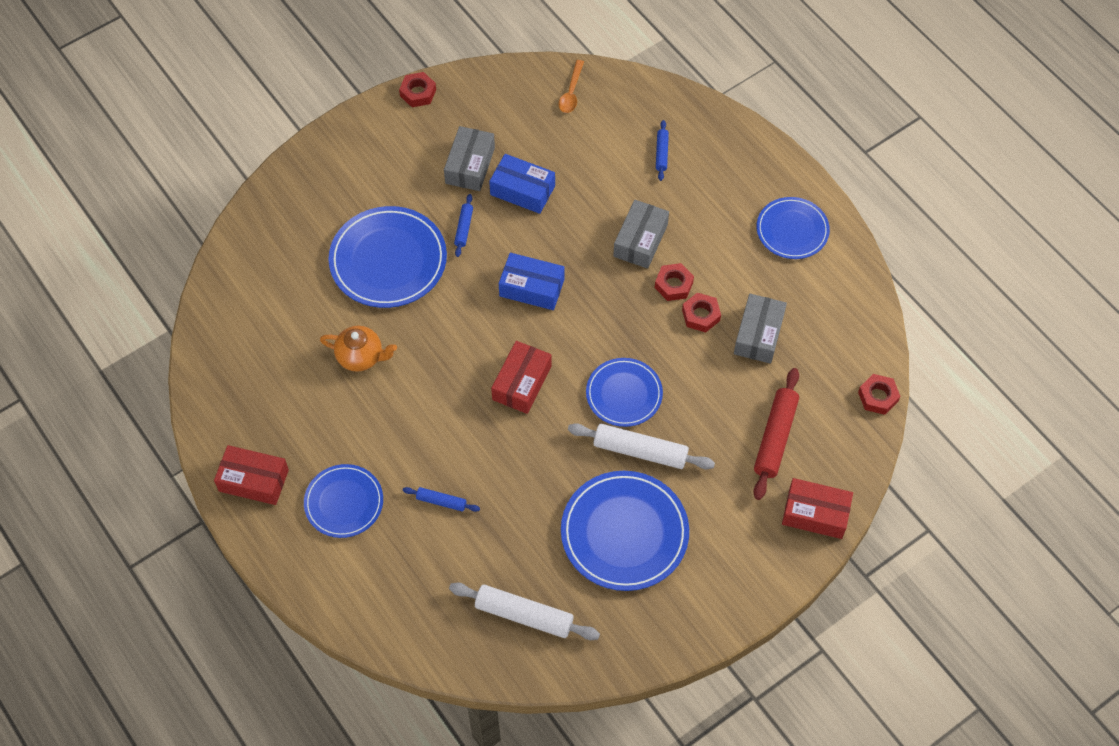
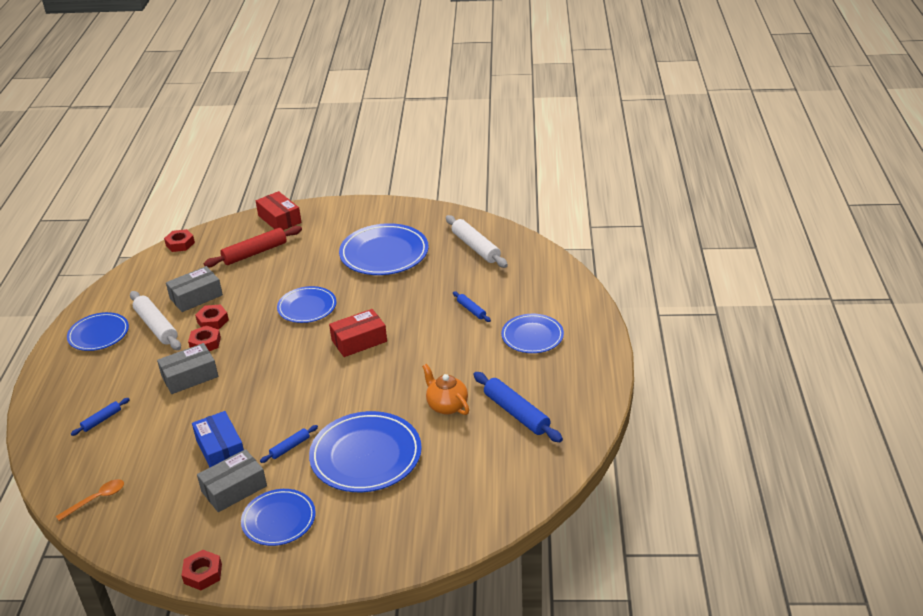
camera: 140 degrees left, 25 degrees down
(253, 480) = (583, 373): red box -> none
(286, 388) = (516, 413): none -> blue rolling pin
(404, 163) = (279, 520): none -> blue plate
(531, 288) = (290, 386): blue box -> none
(640, 451) = (332, 280): white rolling pin -> white rolling pin (156, 326)

